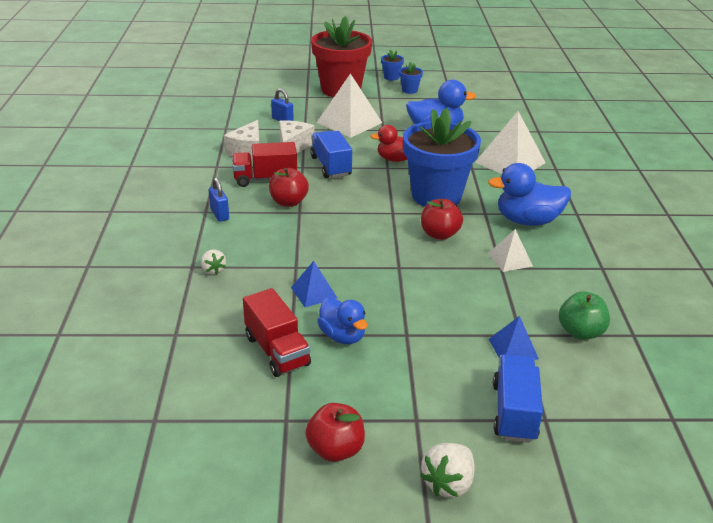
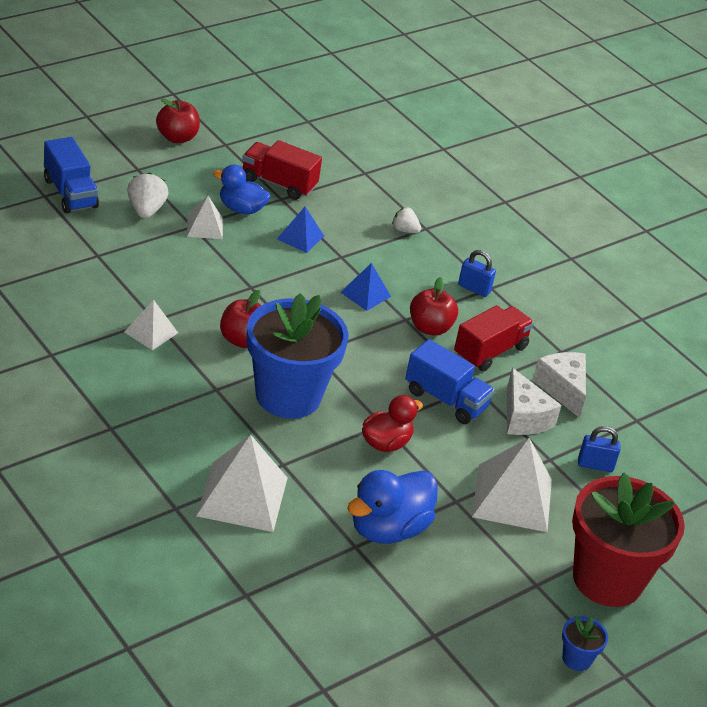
camera: 140 degrees right, 5 degrees up
(395, 329) = (204, 227): none -> white pyramid
(409, 90) = (513, 628): blue flower pot -> none
(448, 483) = (90, 140): white strawberry -> white strawberry (146, 210)
(513, 348) = (97, 240): blue pyramid -> blue pyramid (365, 294)
(527, 221) = (162, 394): blue duck -> none
(580, 332) = (45, 273): green apple -> none

